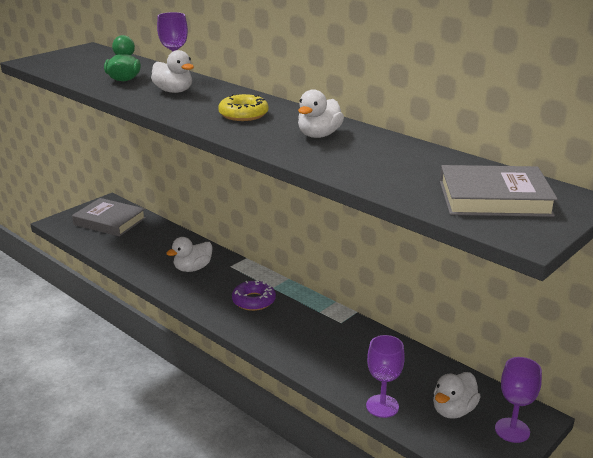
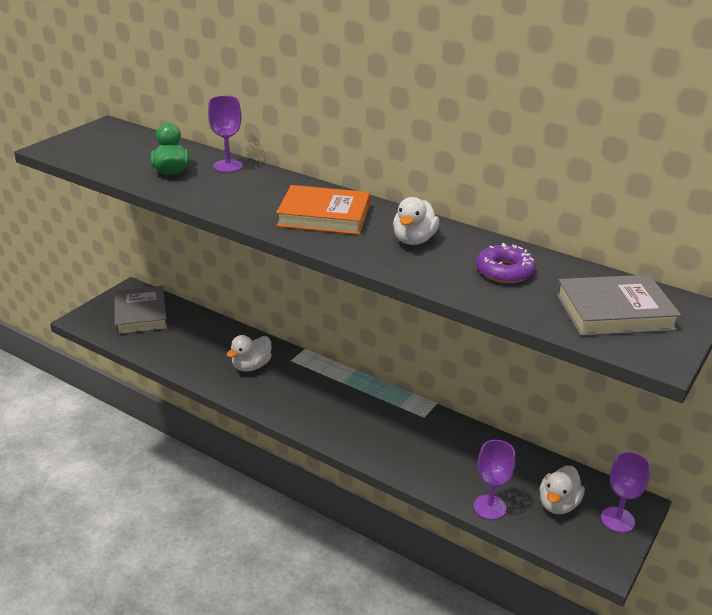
camera: 10 degrees left, 5 degrees up
(110, 221) = (141, 314): grey book -> grey book turned 60 degrees clockwise
(174, 91) = (234, 186): white duck -> none
(243, 114) = (324, 216): yellow donut -> orange book
(253, 301) = (328, 400): purple donut -> purple donut (504, 271)

